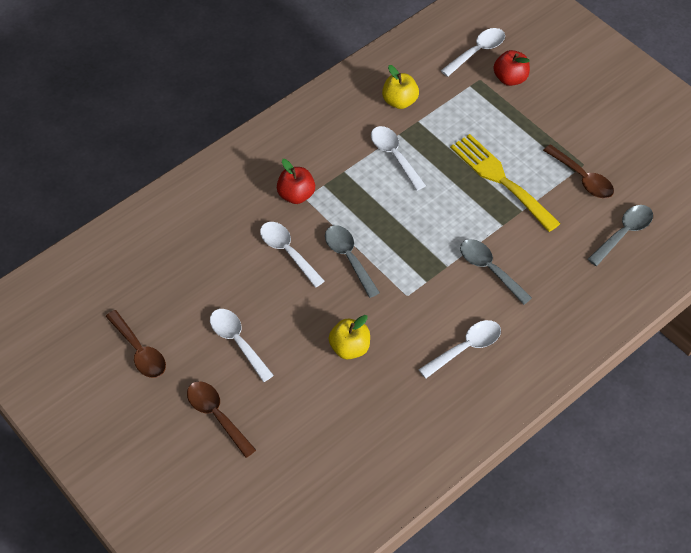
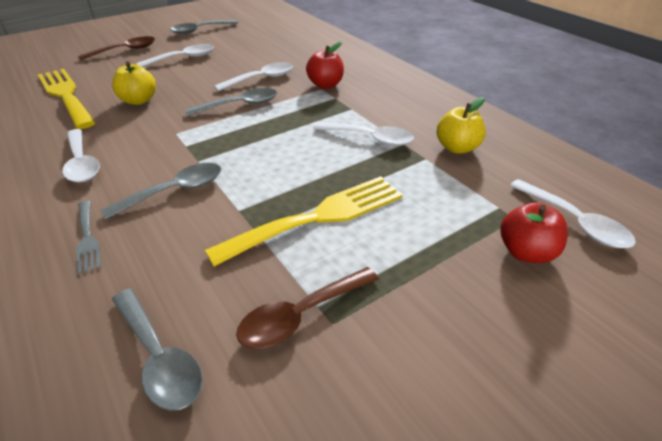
camera: 95 degrees right, 15 degrees down
(139, 351) = (200, 30): brown spoon -> grey spoon
(346, 423) = (65, 95): none -> yellow fork
(394, 156) = (369, 138): white spoon -> white spoon turned 45 degrees clockwise
(550, 303) = (87, 238): none -> grey fork

